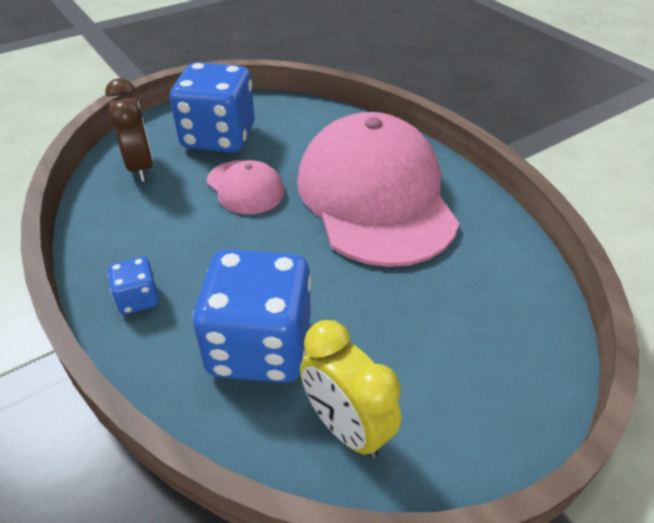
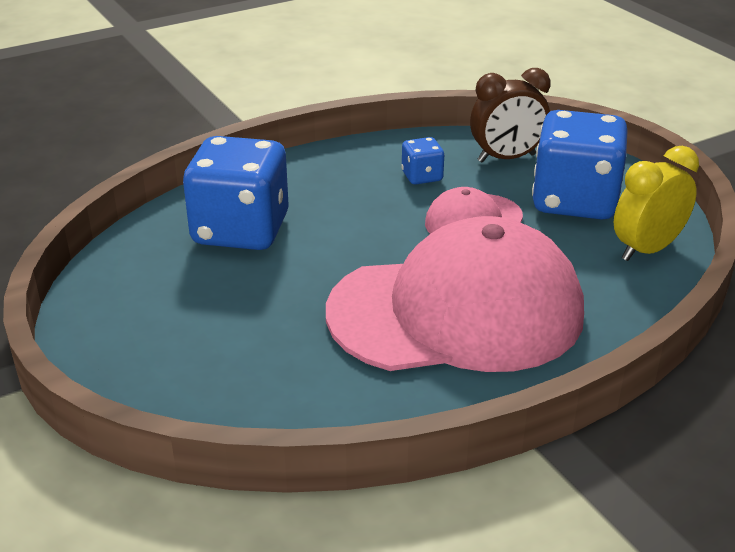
camera: 95 degrees right, 10 degrees down
(138, 299) = (311, 172): blue dice -> blue dice (422, 176)
(346, 427) = (144, 270): yellow clock -> yellow clock (647, 250)

